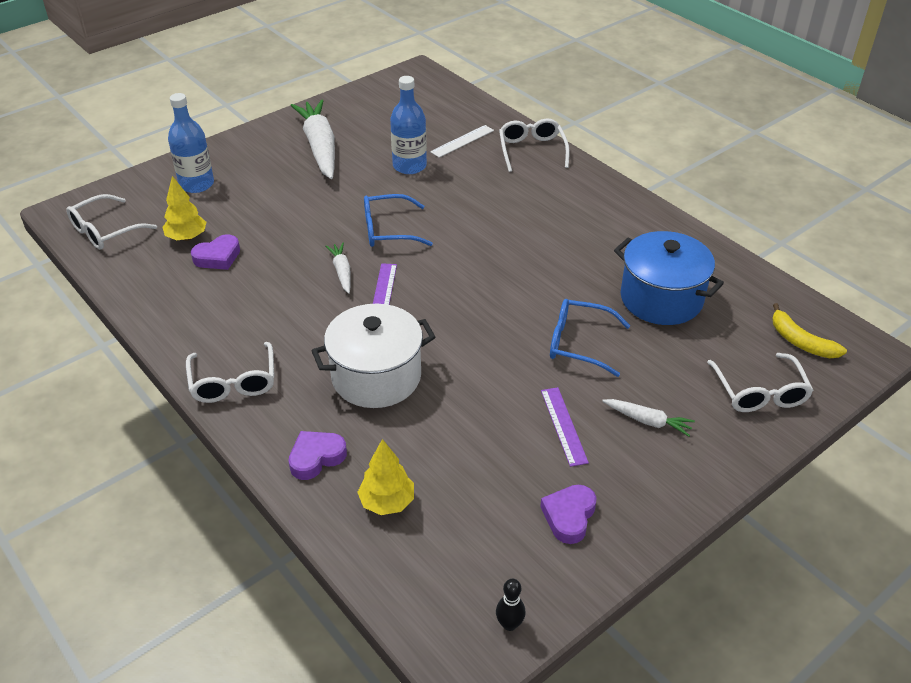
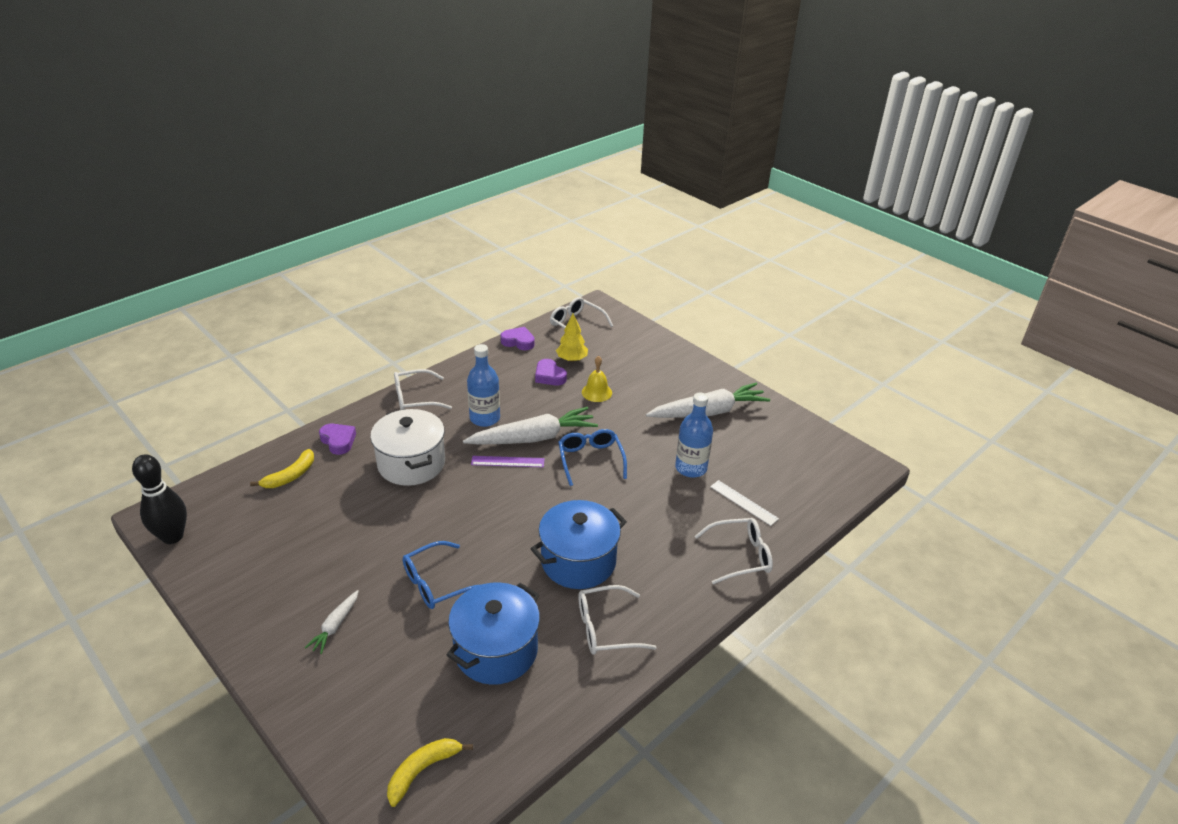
camera: 85 degrees right, 5 degrees down
(196, 184) = (639, 355): blue bottle -> blue bottle (485, 418)
(263, 220) = (596, 392): none -> yellow bell
(342, 272) = (533, 438): white carrot -> white carrot, size x2.11
(387, 502) = (290, 476): yellow tree -> yellow banana
(509, 624) = (172, 536): black bowling pin -> black bowling pin, size x2.10
(542, 244) = (578, 561): none -> blue pot
(563, 426) = (341, 569): purple ruler -> none
(569, 516) = (250, 570): purple heart -> purple heart (518, 342)
(579, 343) = (437, 583): blue glasses -> blue glasses turned 135 degrees counterclockwise
(759, 392) = (355, 718): white glasses -> white glasses (606, 628)

